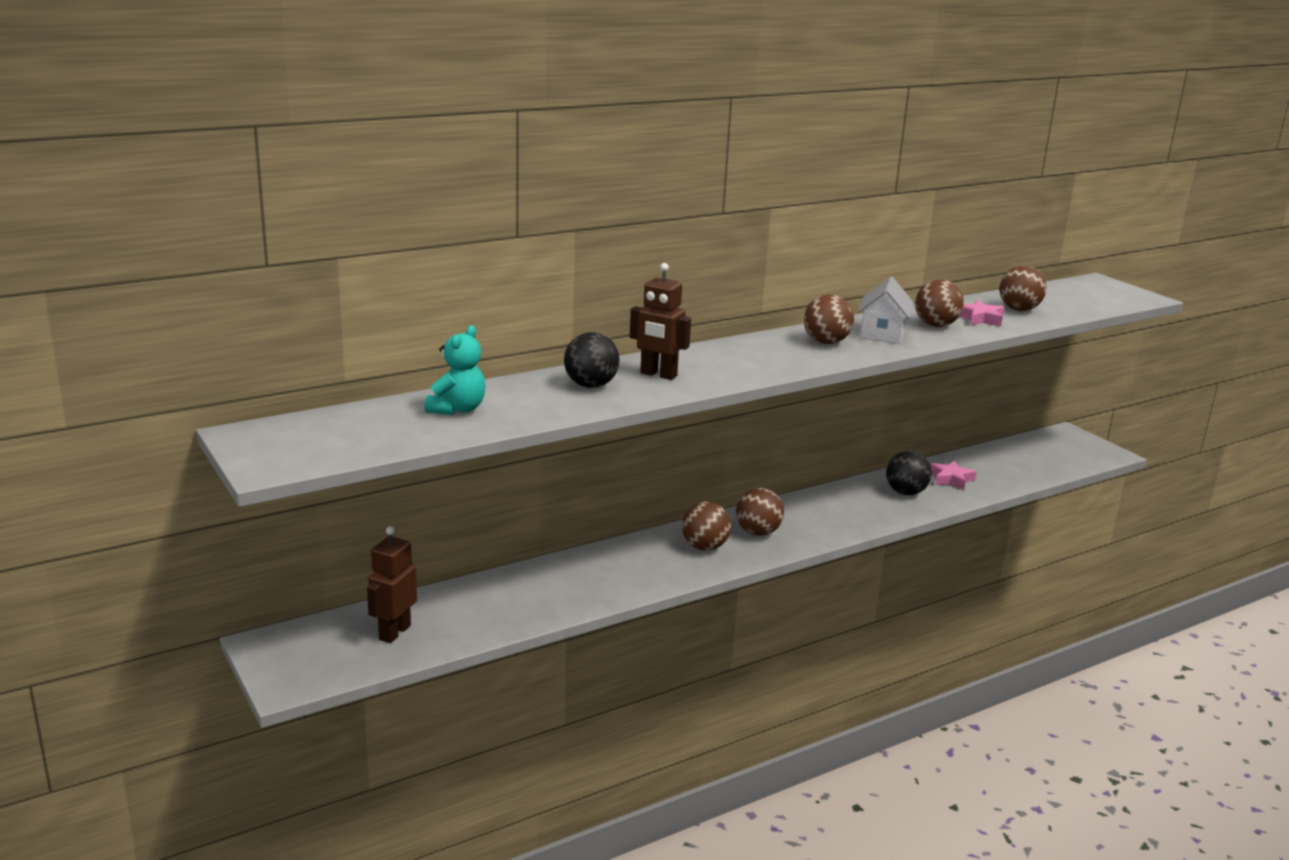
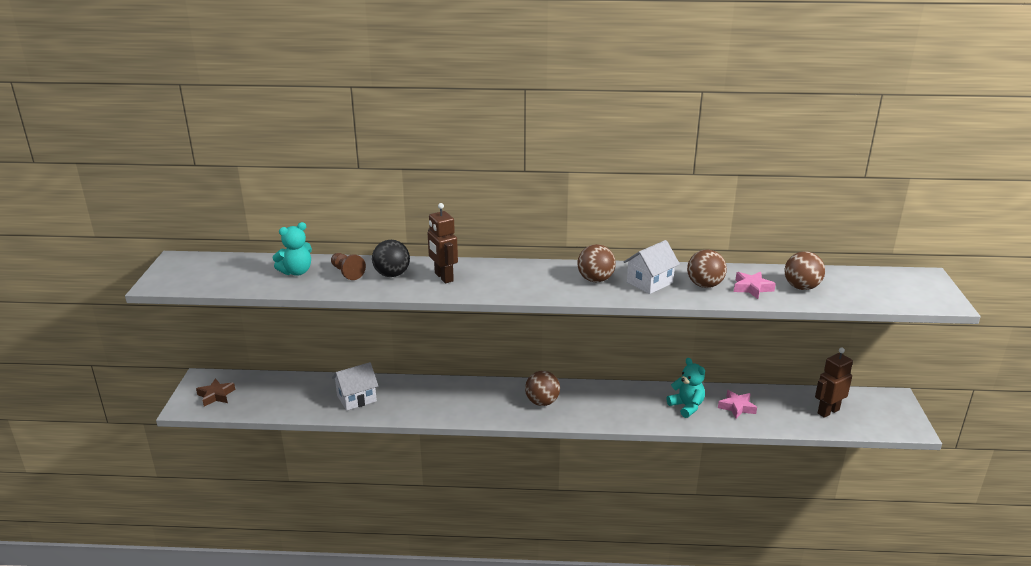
camera: 35 degrees right, 5 degrees up
(317, 656) = (216, 395): none -> brown star
(394, 632) = (265, 395): brown robot -> brown robot (828, 411)
(529, 395) = (347, 273): none -> brown pawn
(530, 596) = (356, 398): none -> white house
(704, 547) = (495, 401): brown ball -> none
(905, 492) = (686, 406): black ball -> turquoise teddy bear

